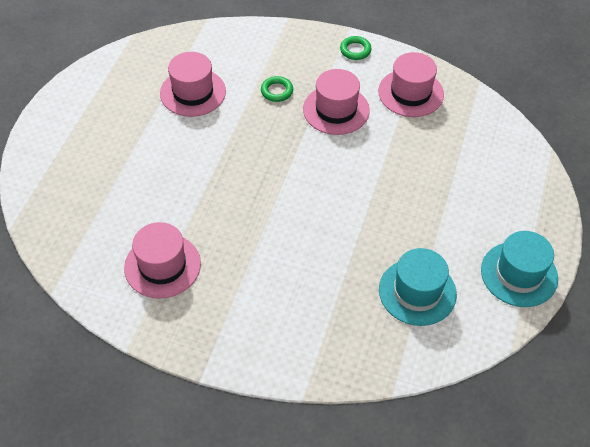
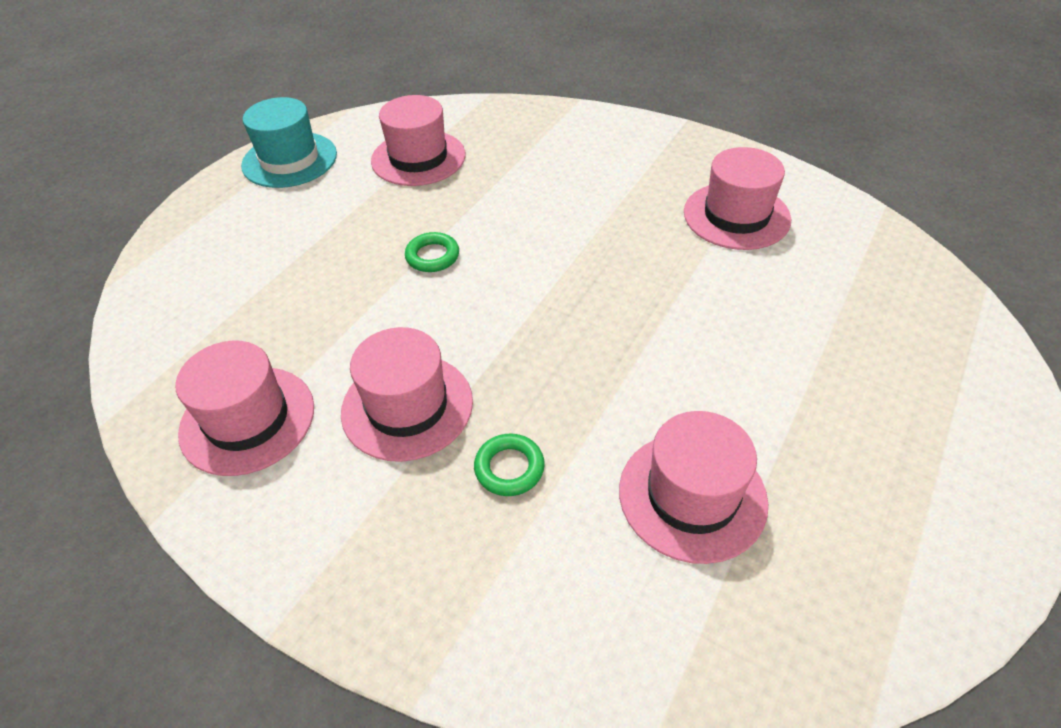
camera: 165 degrees left, 5 degrees down
(355, 50) = (294, 551): green ring -> green ring (432, 256)
(417, 292) = (418, 158): turquoise hat -> pink hat

